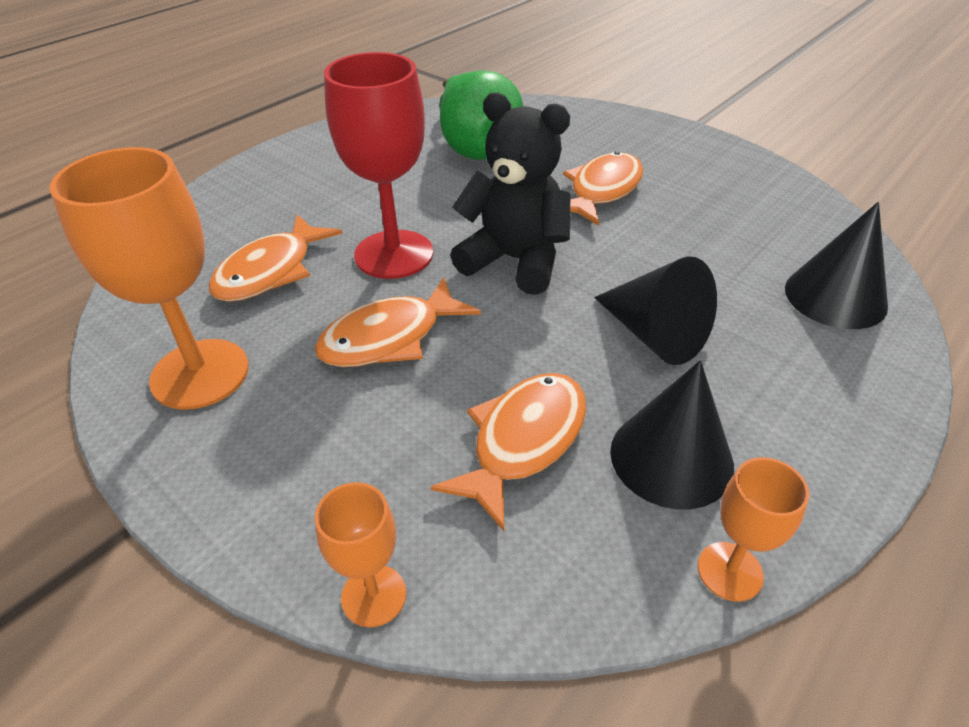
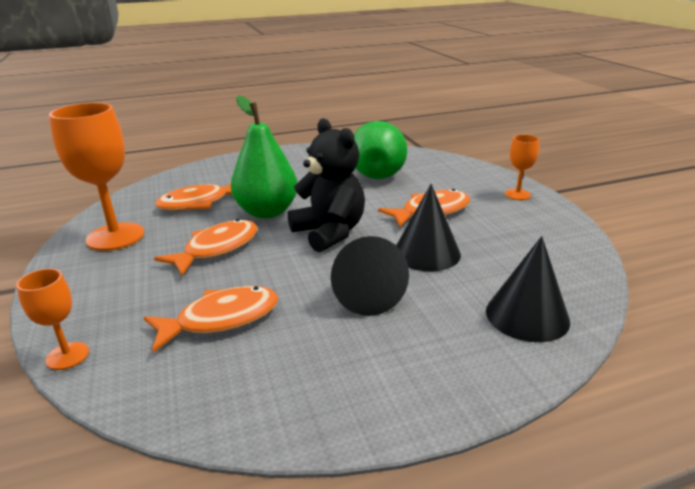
camera: 30 degrees right, 15 degrees down
(390, 337) = (217, 249): orange fish -> orange fish turned 135 degrees clockwise
(394, 254) = (267, 212): red goblet -> green pear
(671, 457) = (292, 360): black cone -> black cone (426, 253)
(730, 571) = (250, 431): orange goblet -> orange goblet (517, 194)

